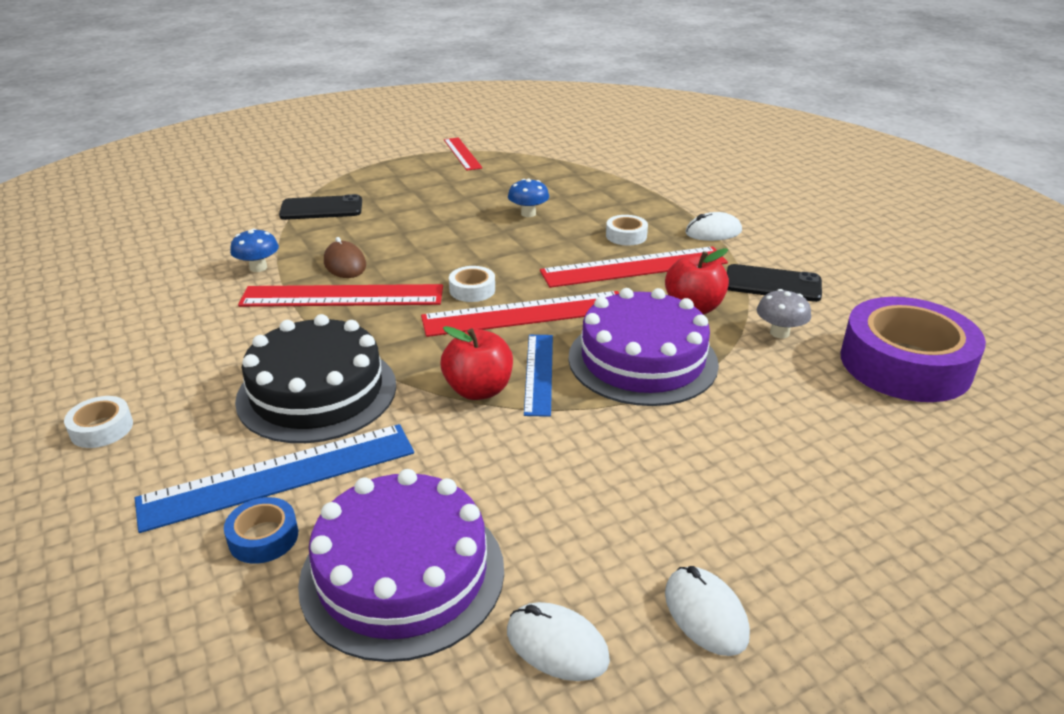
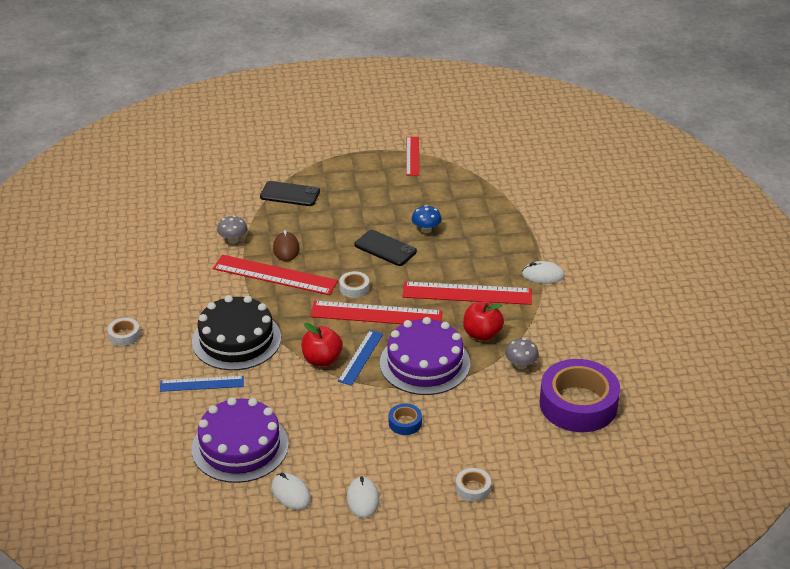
camera: 20 degrees right, 5 degrees up
(258, 268) = (233, 240): blue mushroom -> grey mushroom
(263, 537) = (185, 413): blue tape -> blue tape (405, 423)
(279, 475) = (202, 384): blue ruler -> blue ruler, size x0.60
(626, 236) = (480, 265): white tape -> white tape (473, 488)
(772, 284) = (547, 328): black phone -> black phone (385, 248)

